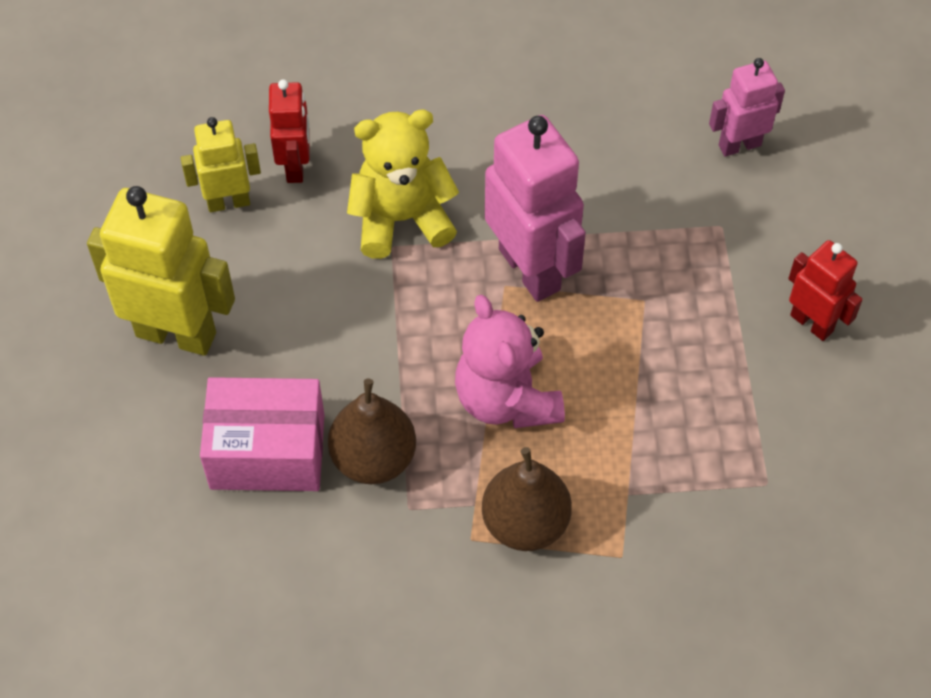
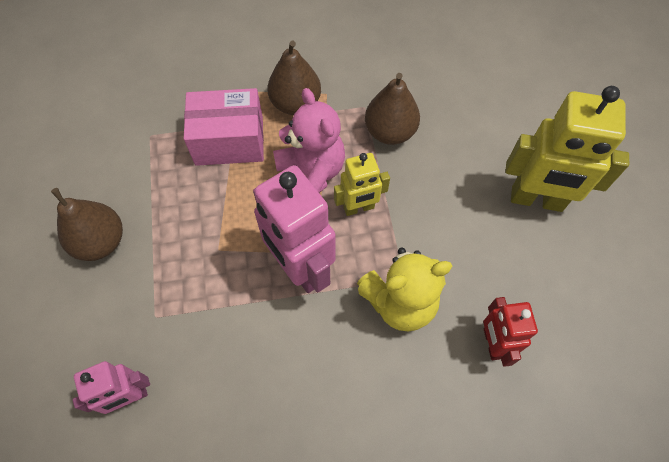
camera: 175 degrees right, 5 degrees up
(228, 202) = (535, 305): yellow robot -> yellow robot (359, 208)
(267, 451) = (455, 131): pink box -> pink box (229, 141)
(812, 323) = (101, 242): red robot -> brown pear

